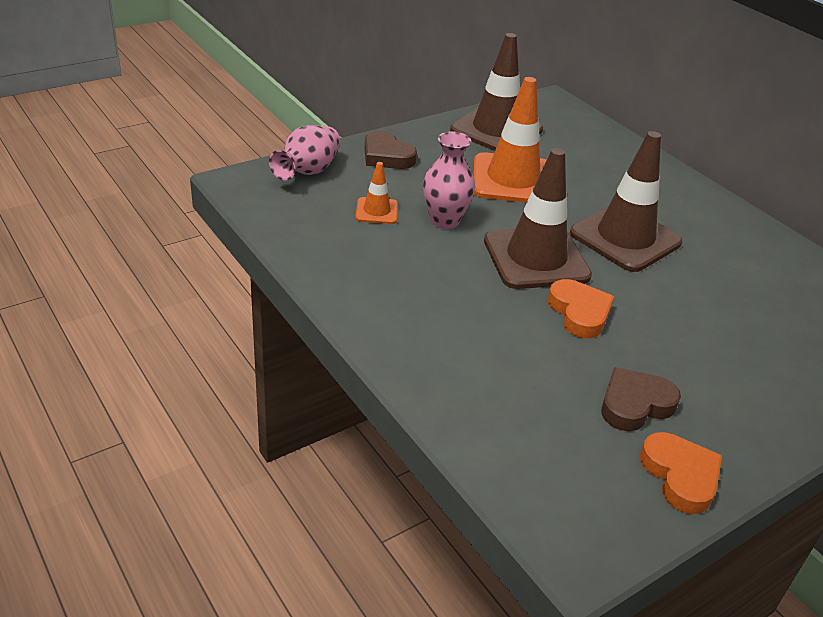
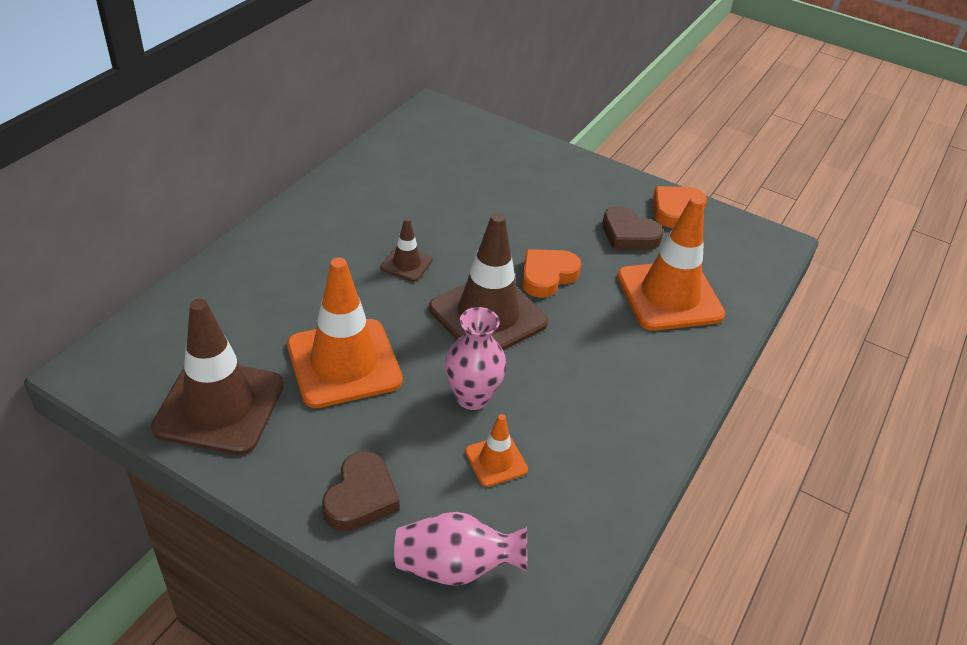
camera: 115 degrees left, 5 degrees up
(513, 387) = (669, 296): none -> orange traffic cone
(625, 238) = (406, 264): brown traffic cone -> brown traffic cone, size x0.48

